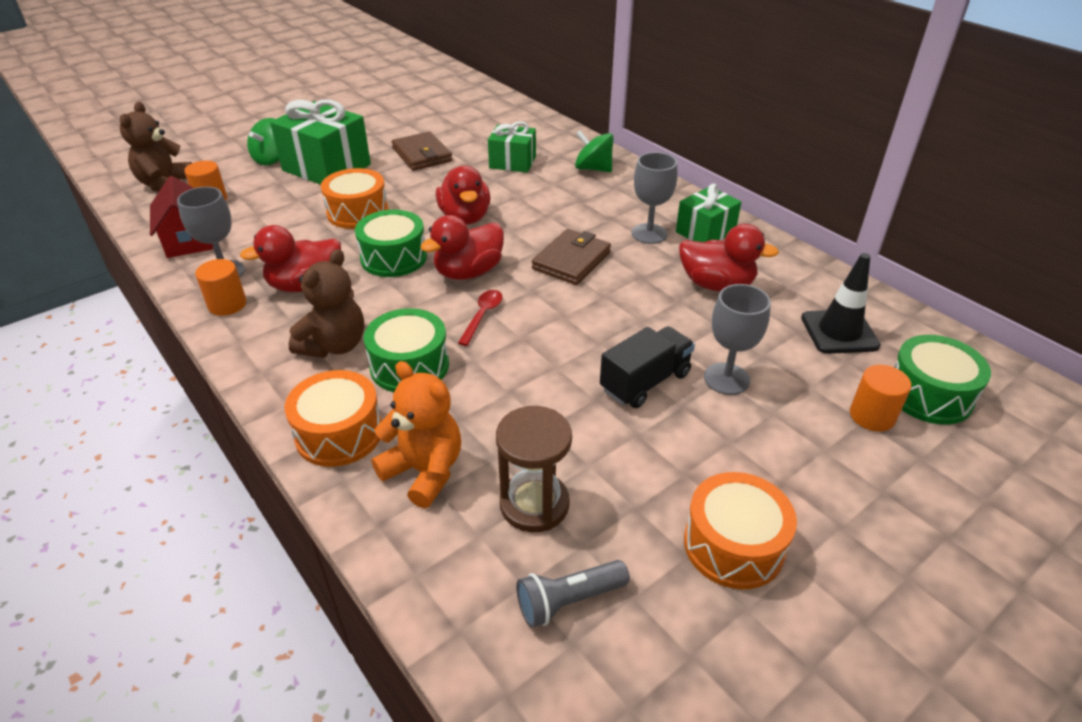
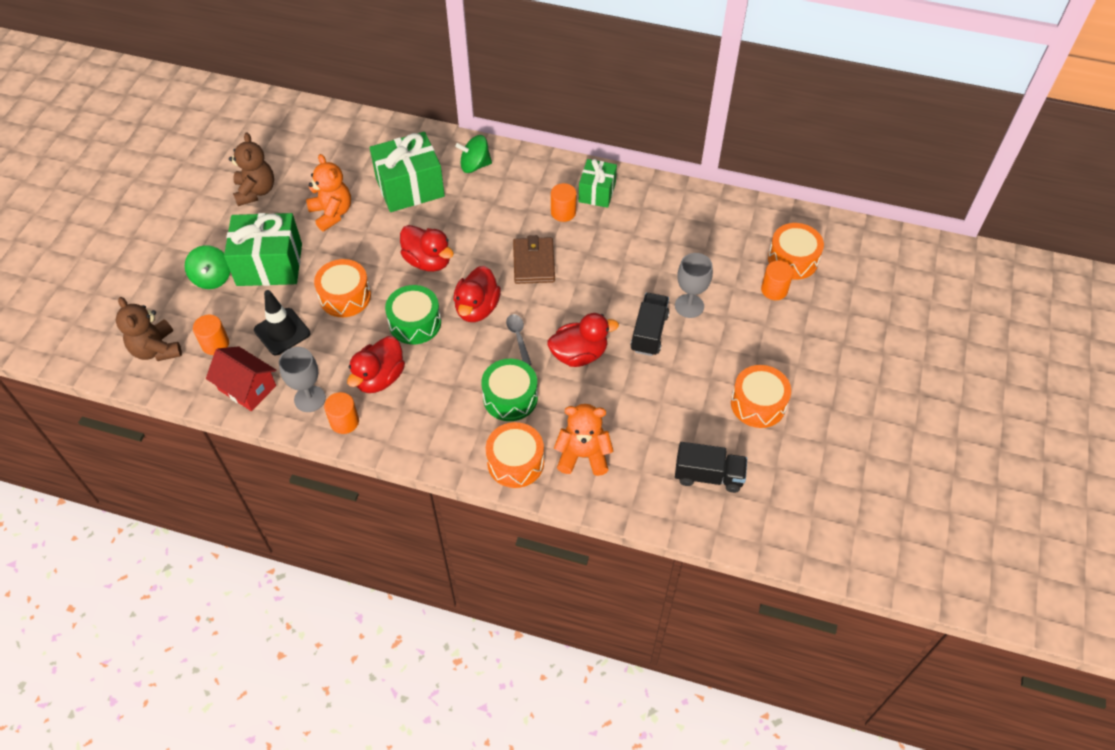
camera: 35 degrees left, 15 degrees up
(334, 345) = (450, 410): brown teddy bear -> brown teddy bear (256, 191)
(422, 155) = (332, 213): brown wallet -> orange teddy bear
(482, 316) = (518, 337): red spoon -> grey spoon
(512, 162) = (410, 187): green gift -> green gift, size x1.65
(534, 504) = (653, 439): brown hourglass -> none
(569, 600) = (708, 476): grey flashlight -> black truck
(649, 234) = (563, 212): grey goblet -> orange cylinder
(716, 285) = (635, 236): red duck -> red duck (579, 354)
(839, 332) = (725, 238): black traffic cone -> black traffic cone (282, 332)
(928, 394) = (792, 259): green drum -> orange drum

